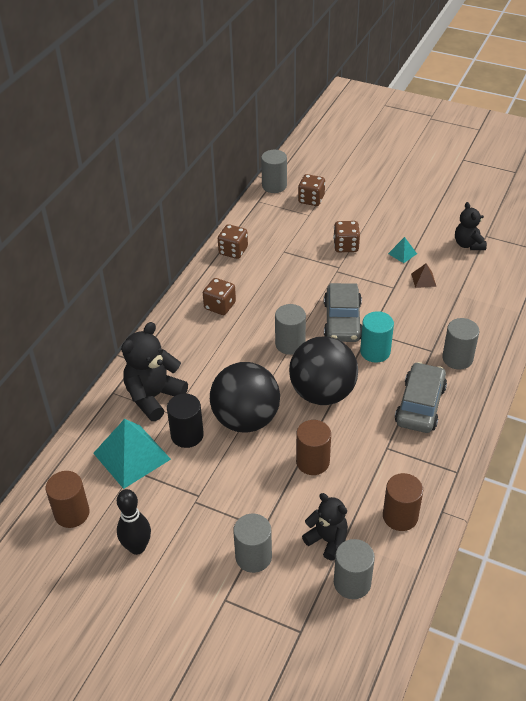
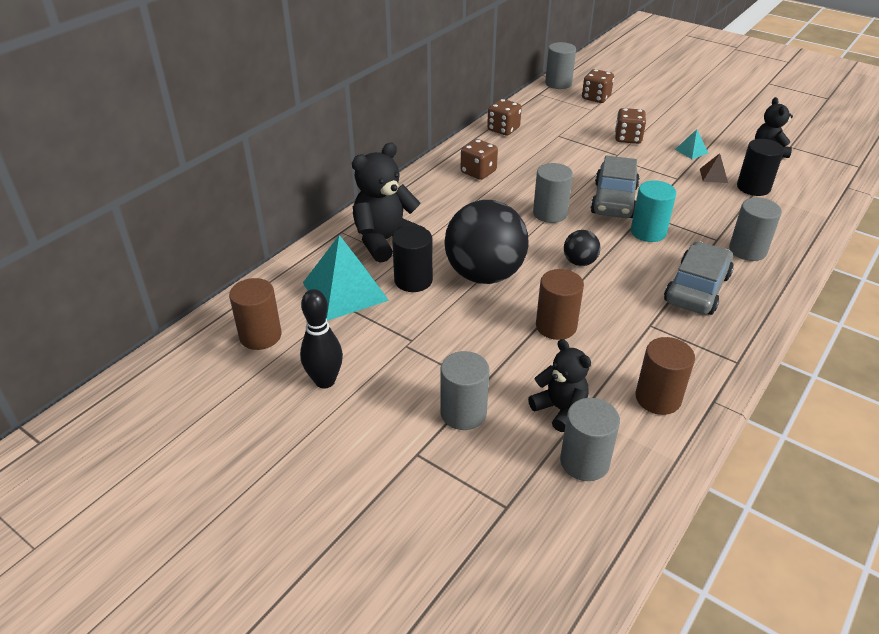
camera: 10 degrees right, 5 degrees down
(322, 393) = (579, 262): black ball -> black ball, size x0.45
(457, 288) = (753, 187): none -> black cylinder

